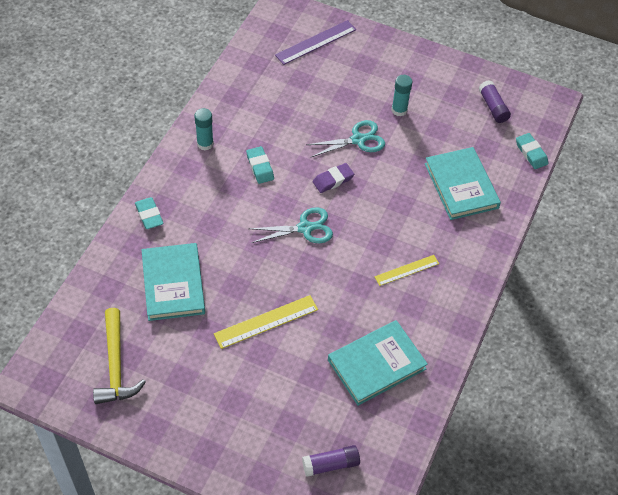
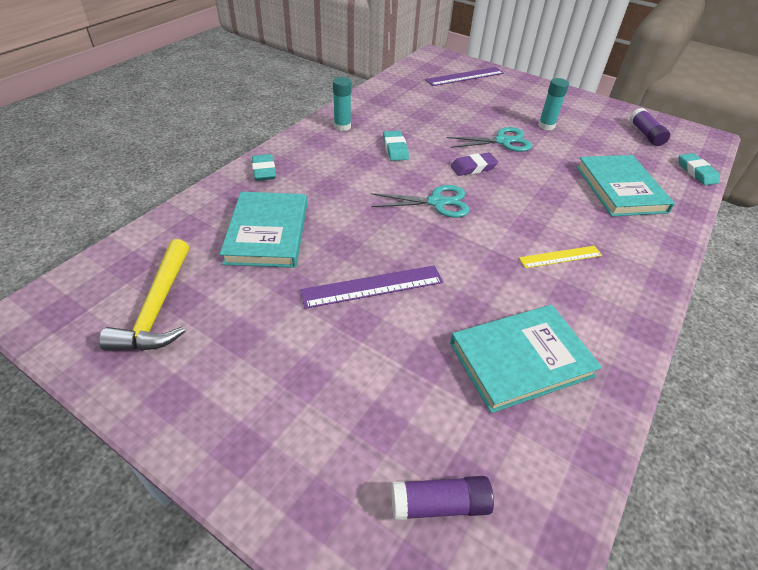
camera: 10 degrees right, 10 degrees down
(266, 322) = (372, 286): yellow ruler -> purple ruler

